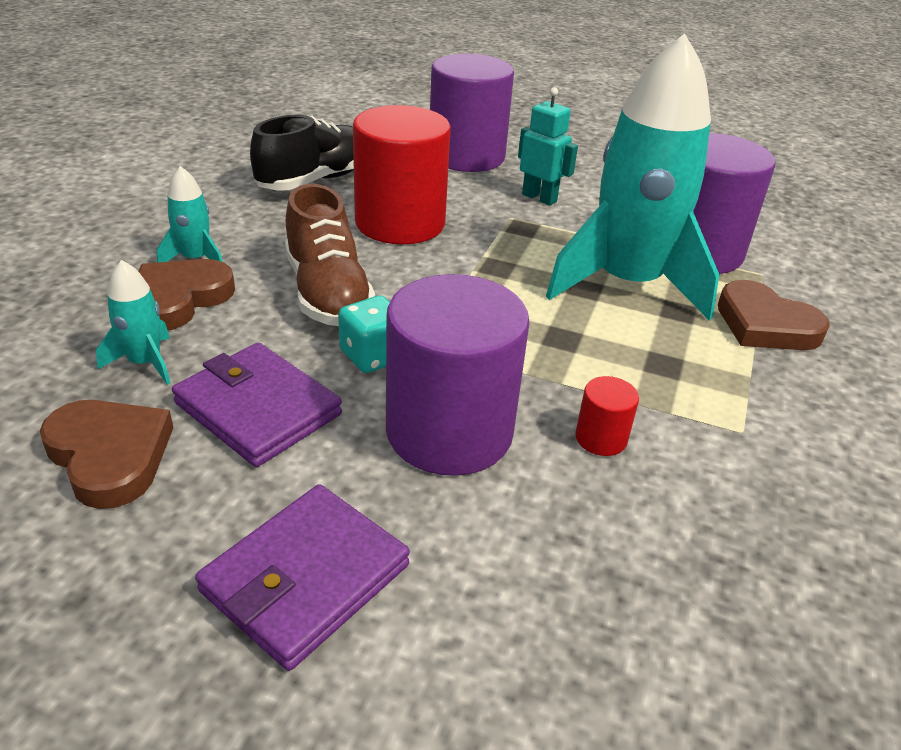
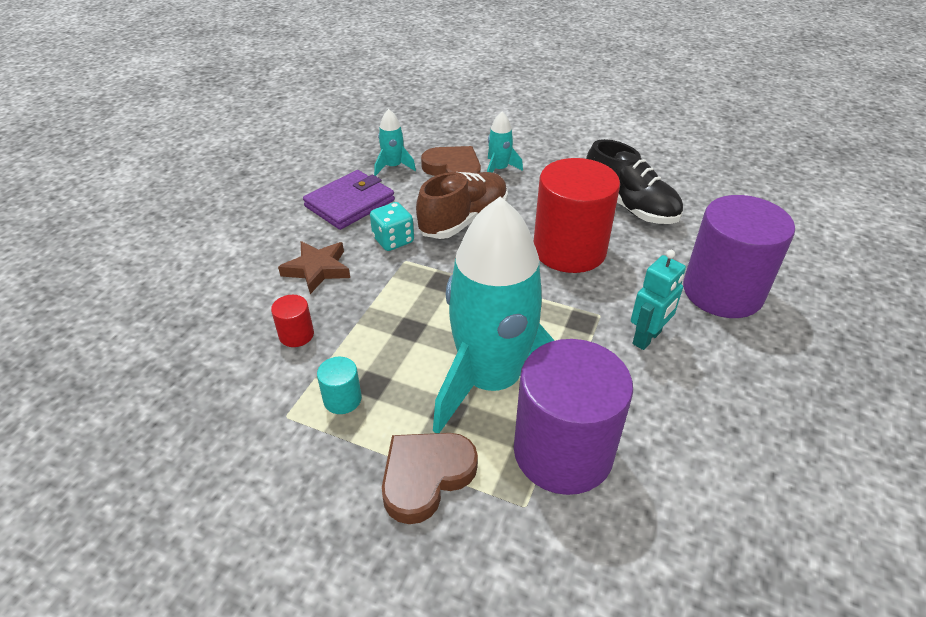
camera: 95 degrees right, 5 degrees up
(110, 456) = (324, 167): brown heart -> none
(306, 578) = (231, 225): purple wallet -> none
(327, 293) = (464, 220): brown shoe -> brown shoe turned 150 degrees clockwise
(449, 431) = (317, 269): purple cylinder -> brown star
(696, 385) = (342, 399): none -> turquoise cylinder

